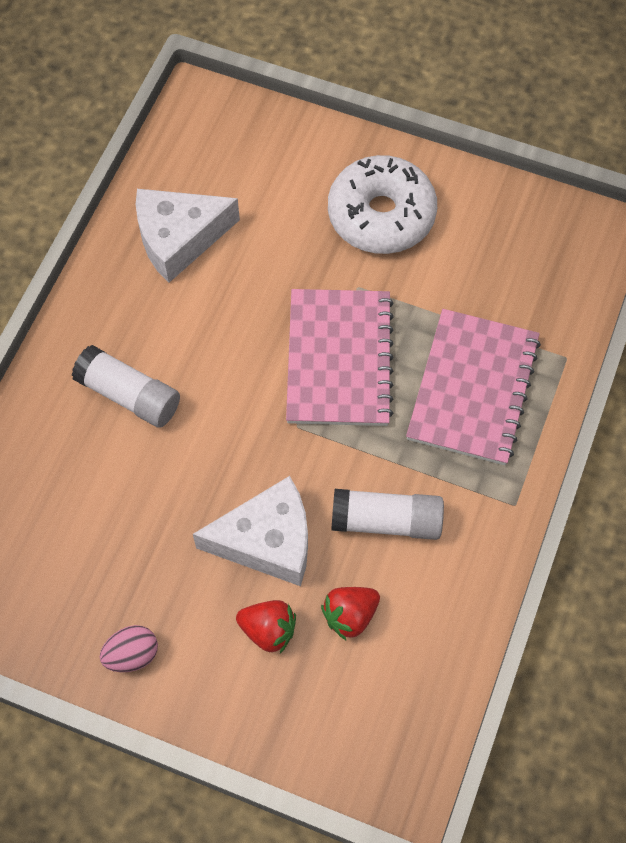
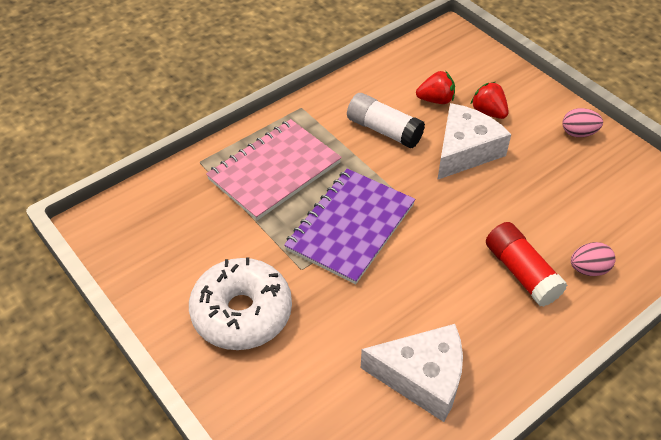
camera: 150 degrees left, 15 degrees down
(57, 436) = (588, 269): none -> pink egg
(129, 395) = (521, 272): white glue stick -> red glue stick
(267, 541) = (465, 151): white cheese -> white cheese turned 105 degrees clockwise
(339, 359) = (350, 227): pink notebook -> purple notebook

